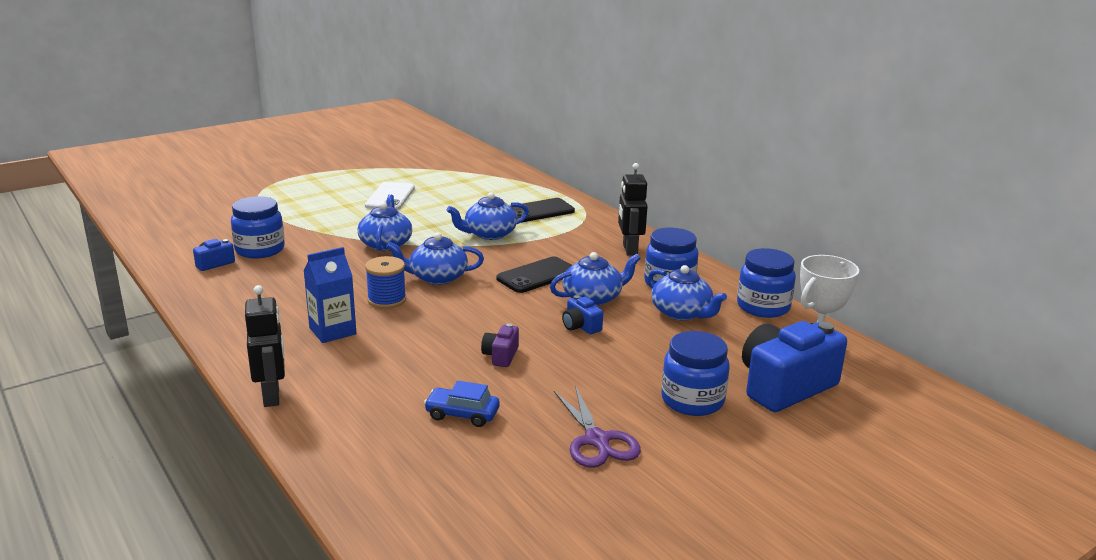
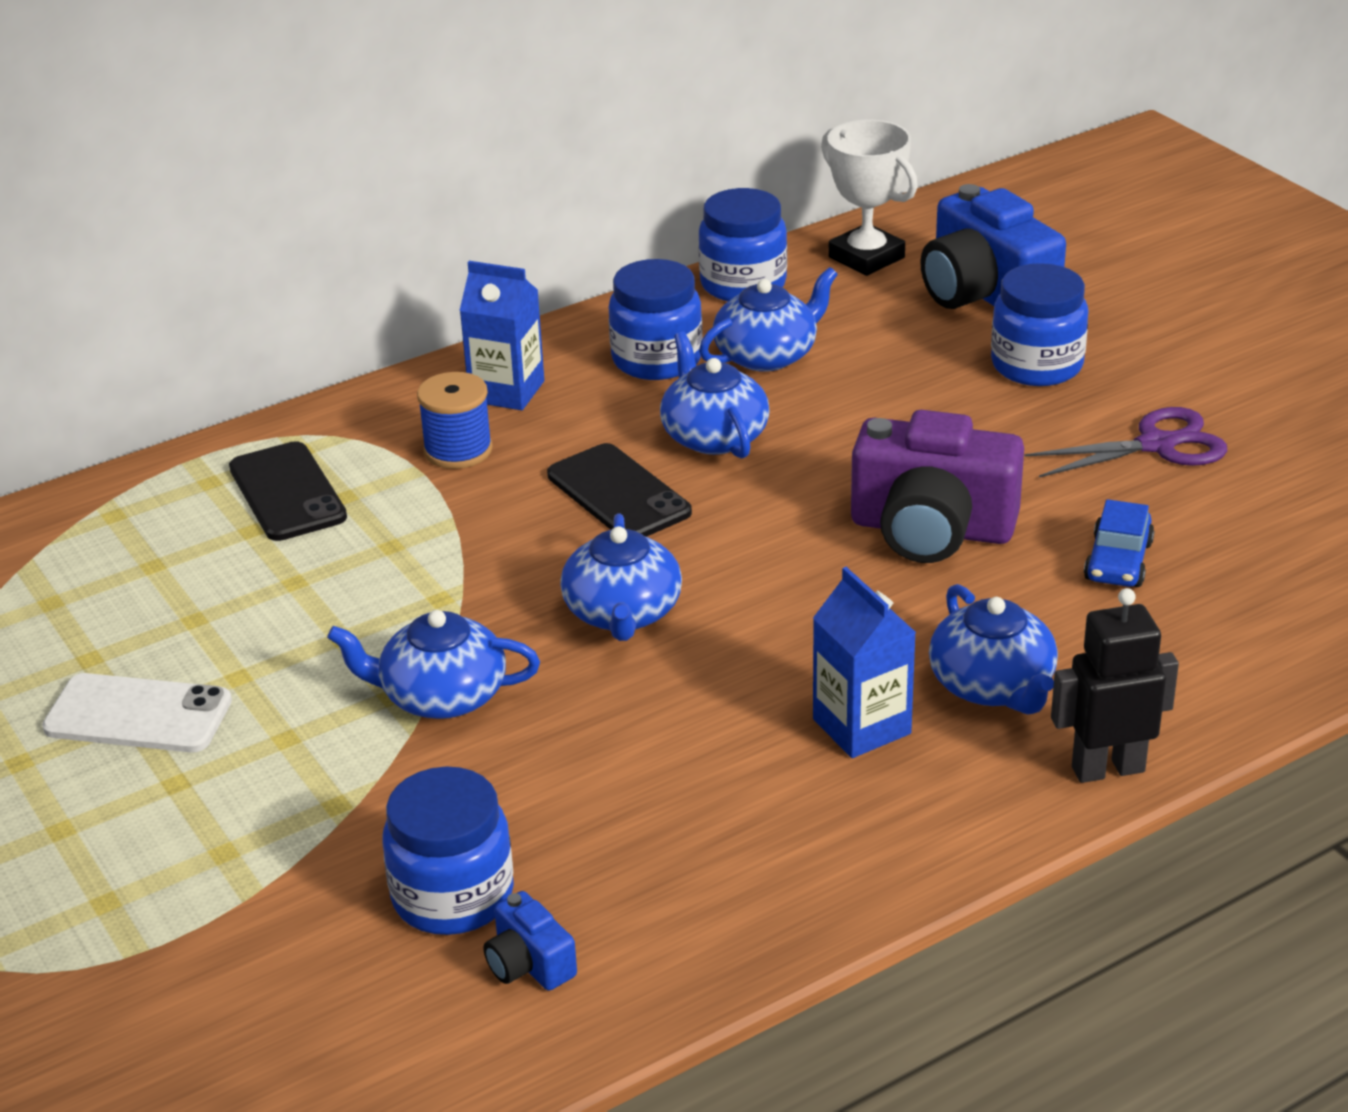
camera: 85 degrees left, 10 degrees up
(387, 300) = (725, 670): blue spool -> blue spool (458, 450)
(489, 234) = (406, 554): blue teapot -> blue teapot (993, 686)
(501, 356) = (931, 529): purple camera -> purple camera, size x2.20
(580, 326) = (821, 451): blue camera -> none
(629, 249) = (507, 391): black robot -> blue carton

